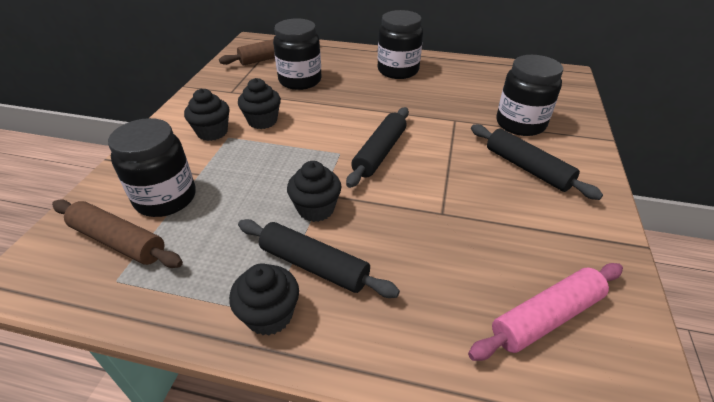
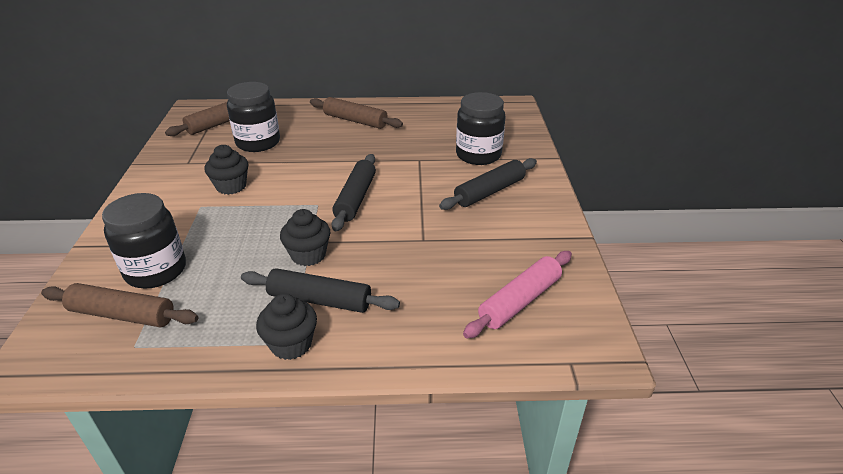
camera: 15 degrees left, 5 degrees down
(212, 132) = (181, 204): black cupcake -> none
(398, 70) = (355, 120): black jar -> brown rolling pin
(527, 168) = (489, 192): black rolling pin -> black rolling pin turned 75 degrees counterclockwise

